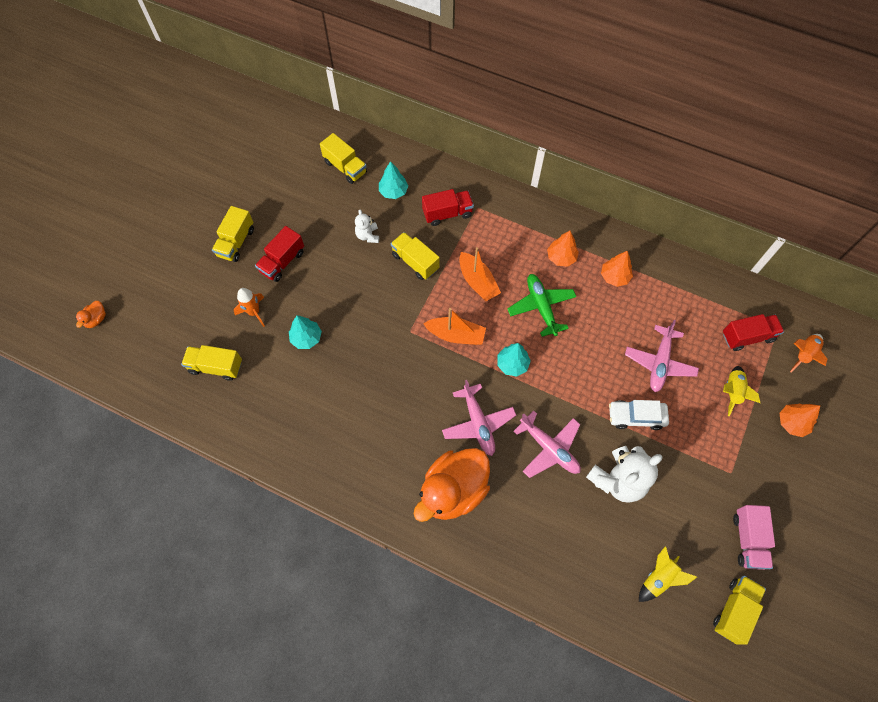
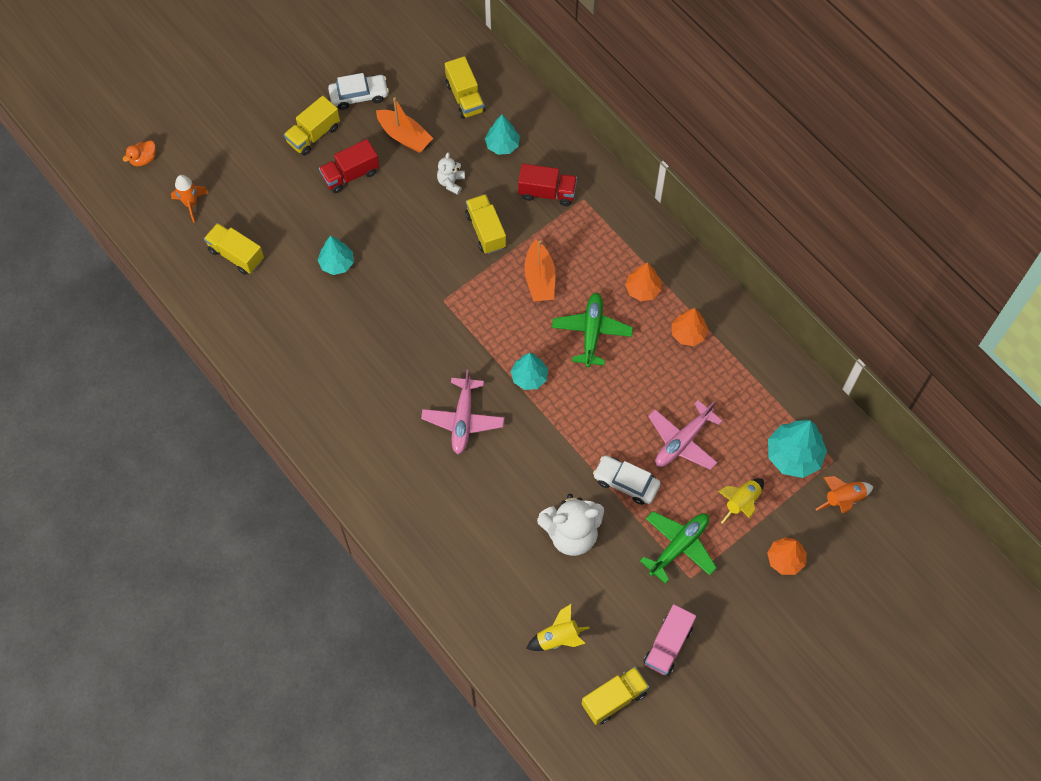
camera: 25 degrees right, 0 degrees up
(254, 312) = (298, 215): orange rocket -> orange rocket (191, 204)
(259, 198) = (359, 95): none -> white car
(453, 490) = (405, 471): orange duck -> none
(456, 335) = (487, 324): orange boat -> orange boat (404, 136)
(549, 448) = (520, 474): pink plane -> none
(707, 451) = (678, 546): none -> green plane
(747, 337) = (793, 455): red truck -> turquoise tree

